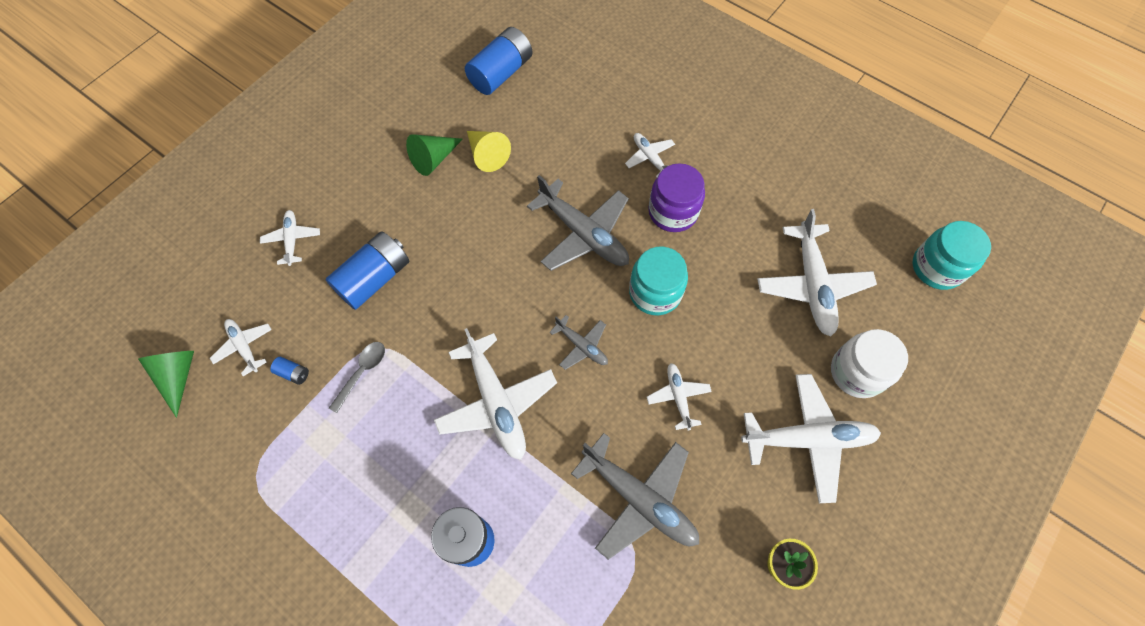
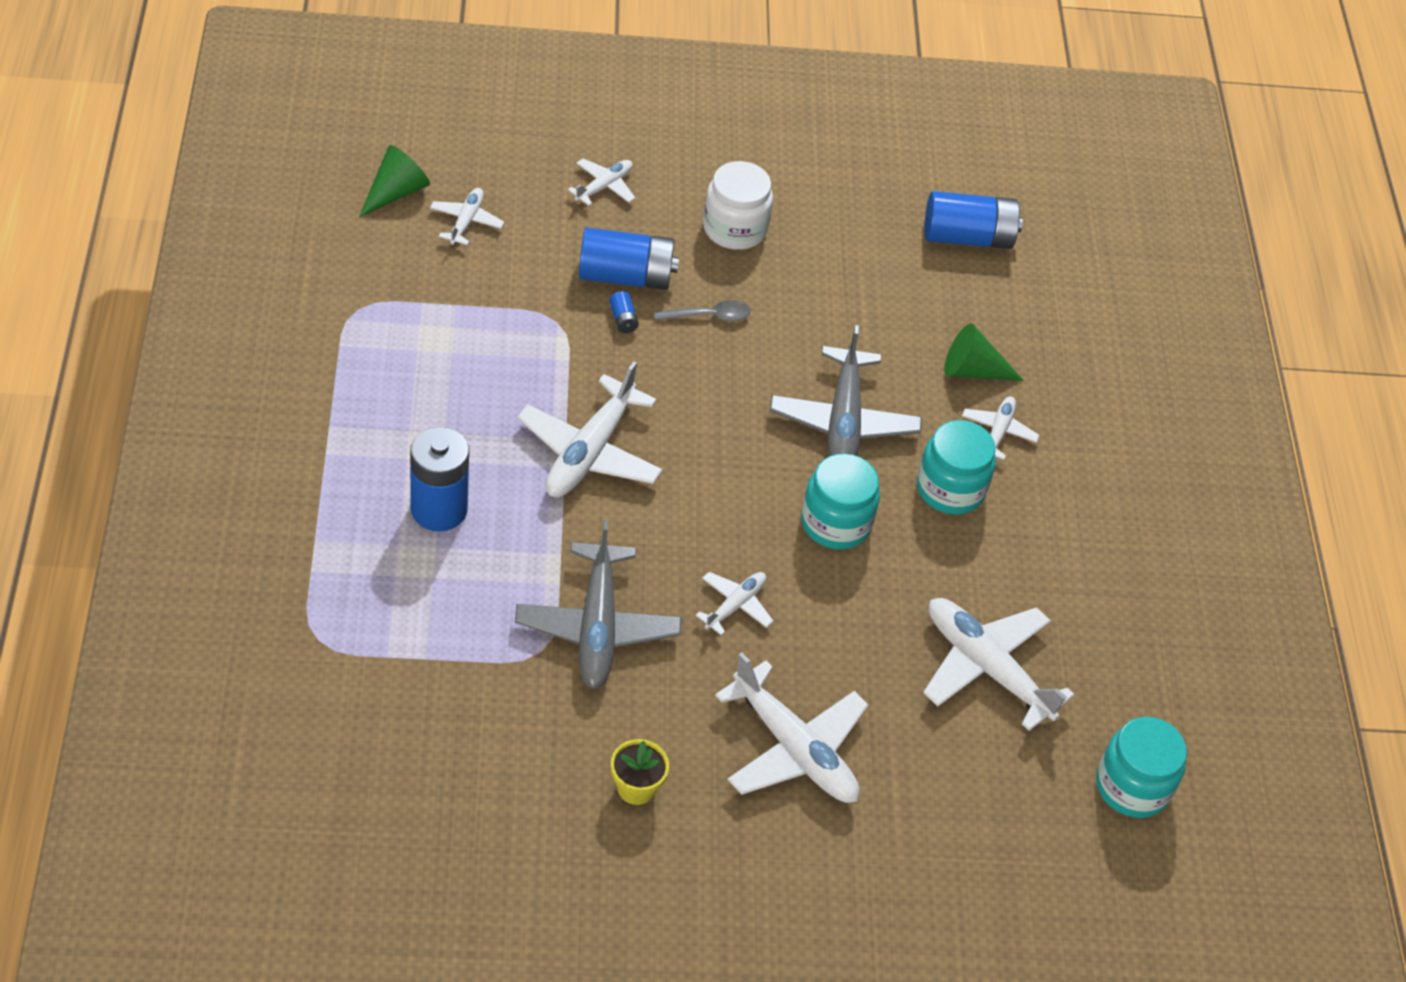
camera: 45 degrees right, 15 degrees down
(293, 373) = (475, 274): blue battery -> blue battery (623, 319)
(362, 372) = (523, 326): grey spoon -> grey spoon (709, 316)
(434, 159) = (803, 243): green cone -> green cone (973, 370)
(487, 155) = (854, 284): yellow cone -> none
(581, 346) = (714, 490): grey plane -> none
(673, 212) = (950, 489): purple jar -> turquoise jar
(812, 285) = (986, 667): white plane -> white plane turned 90 degrees clockwise
(857, 372) = (917, 761): white jar -> white jar (734, 228)

